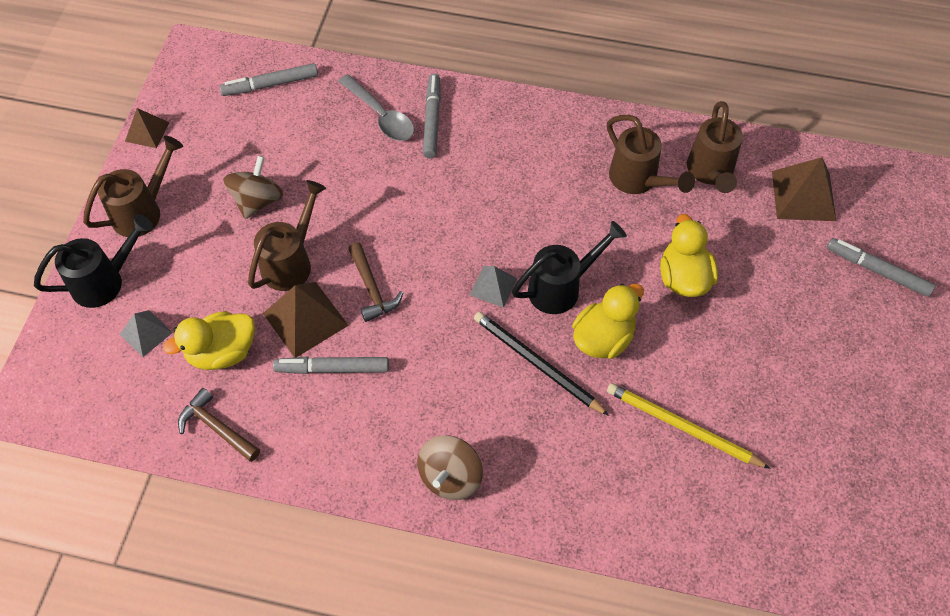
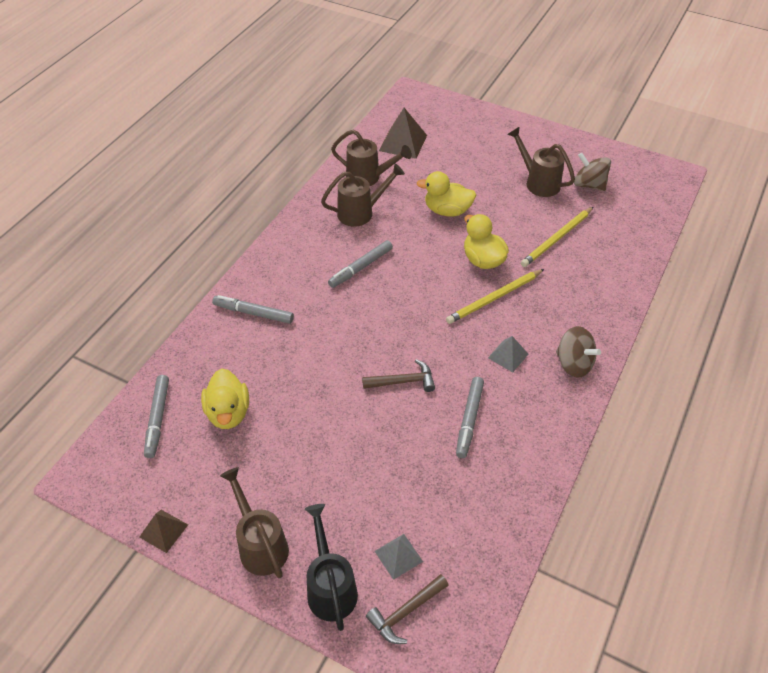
camera: 75 degrees left, 10 degrees down
(217, 428) = (506, 509): brown hammer -> brown hammer (406, 612)
(222, 352) = (434, 496): yellow duck -> yellow duck (228, 413)
(257, 201) = (286, 448): brown spinning top -> brown spinning top (589, 185)
(291, 262) = (359, 432): brown watering can -> brown watering can (538, 182)
(305, 319) = (418, 431): brown pyramid -> none
(380, 115) = (233, 345): grey spoon -> none
(493, 286) = (424, 308): grey pyramid -> grey pyramid (508, 356)
(537, 363) = (494, 298): black pencil -> yellow pencil
(561, 288) = (436, 272): black watering can -> none
(877, 271) = (468, 129): grey marker -> grey marker (361, 268)

